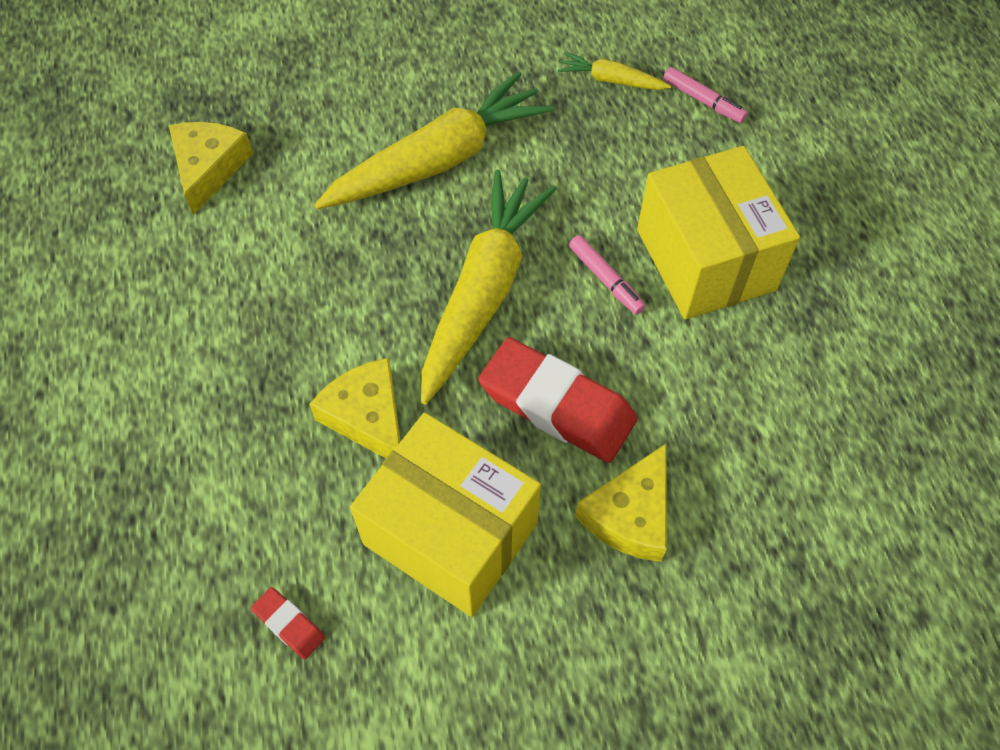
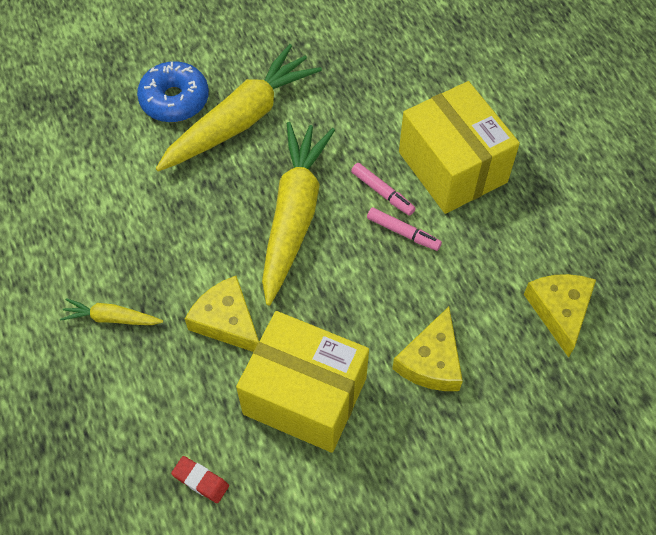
camera: 10 degrees left, 0 degrees up
(208, 168) = (65, 151): yellow cheese -> yellow cheese (560, 311)
(360, 123) = (174, 100): none -> blue donut
(557, 405) = (364, 291): red eraser -> none
(611, 80) = (358, 40): yellow carrot -> yellow carrot (111, 318)
(703, 101) = (430, 47): pink marker -> pink marker (403, 232)

